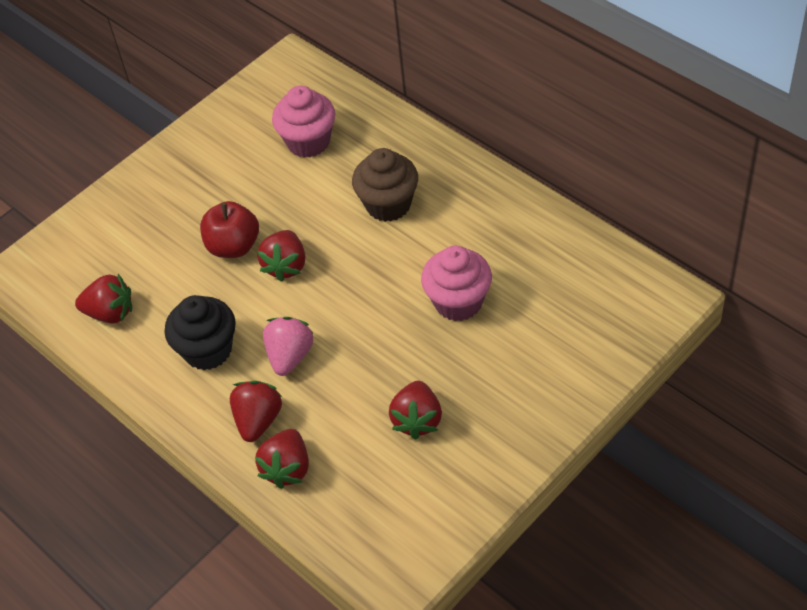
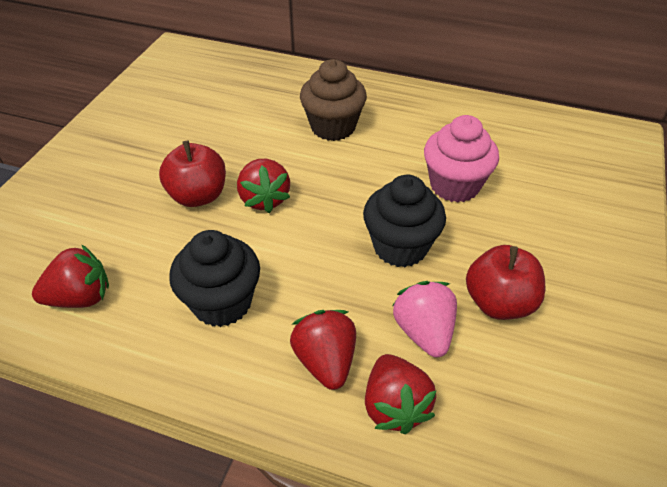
camera: 30 degrees left, 5 degrees down
(290, 356) = (320, 281): pink strawberry -> pink strawberry (424, 332)
(308, 142) = (227, 98): pink cupcake -> none
(371, 346) = (400, 247): none -> black cupcake
(417, 420) = (499, 303): red strawberry -> red apple

